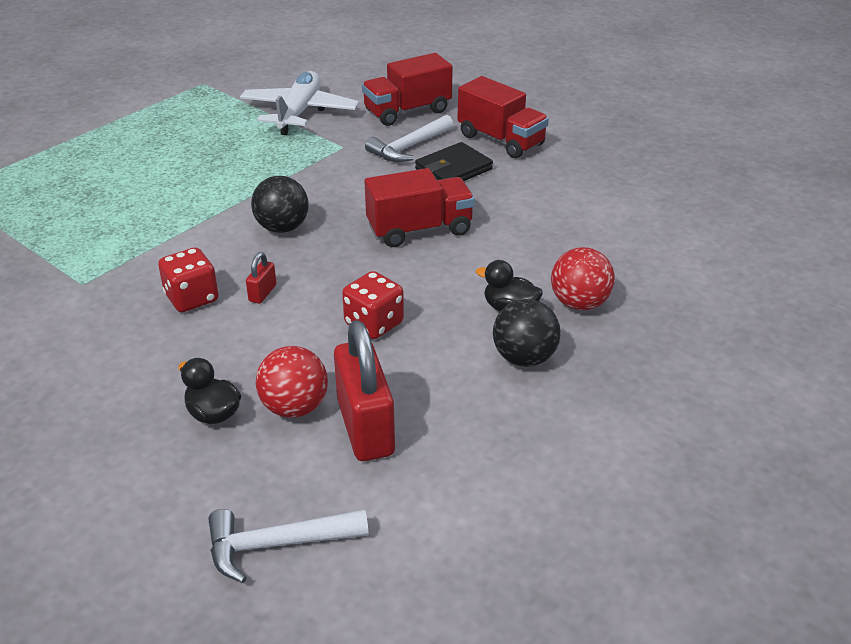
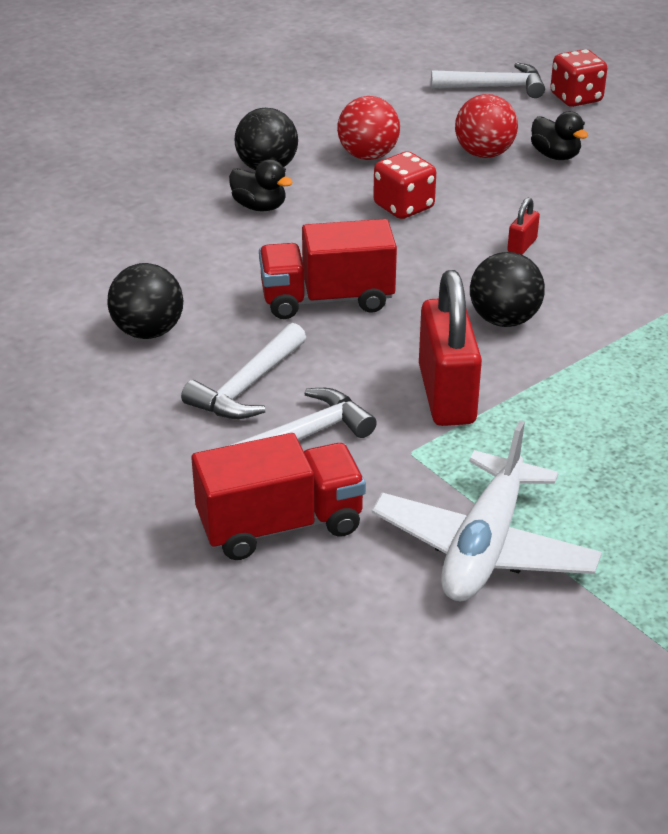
camera: 170 degrees left, 0 degrees up
(192, 298) = (600, 248): red dice -> red dice (576, 98)
(365, 427) = (424, 137): red padlock -> red padlock (446, 395)
(453, 169) = (247, 386): black wallet -> white hammer
(501, 140) = (147, 435): red truck -> none
(538, 195) = (148, 331): none -> black ball
(579, 303) = (185, 205): red ball -> red ball (368, 156)

